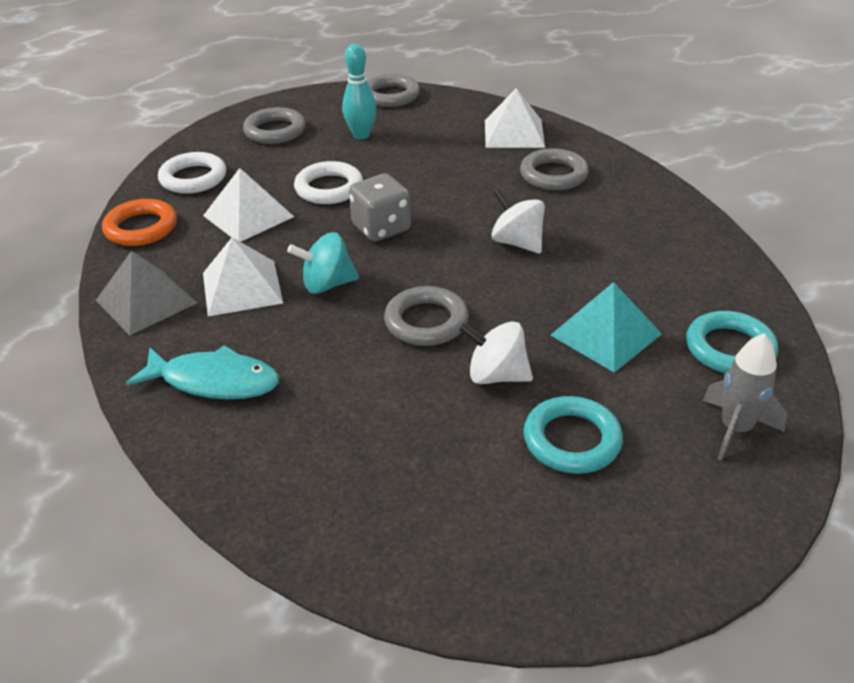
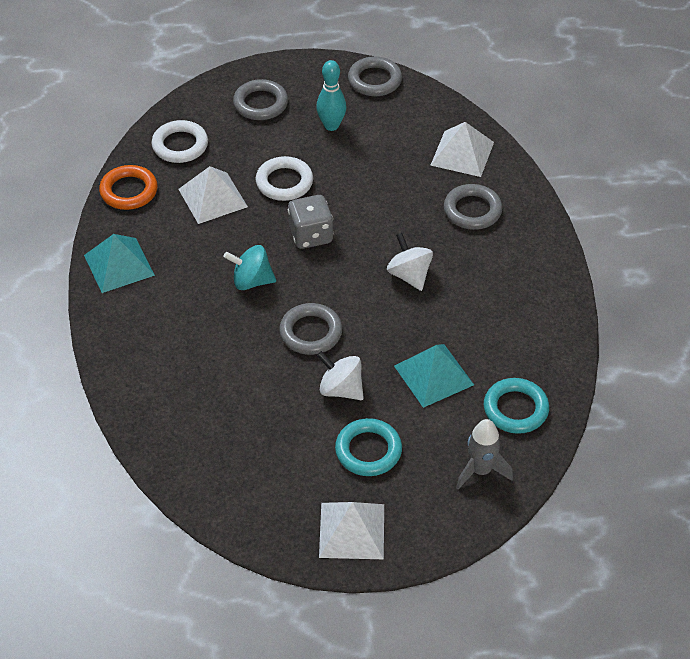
camera: 15 degrees right, 10 degrees up
(146, 301) = (119, 265): grey pyramid -> turquoise pyramid
(214, 381) = (150, 346): turquoise fish -> none
(242, 287) = (189, 269): white pyramid -> white pyramid (352, 530)

